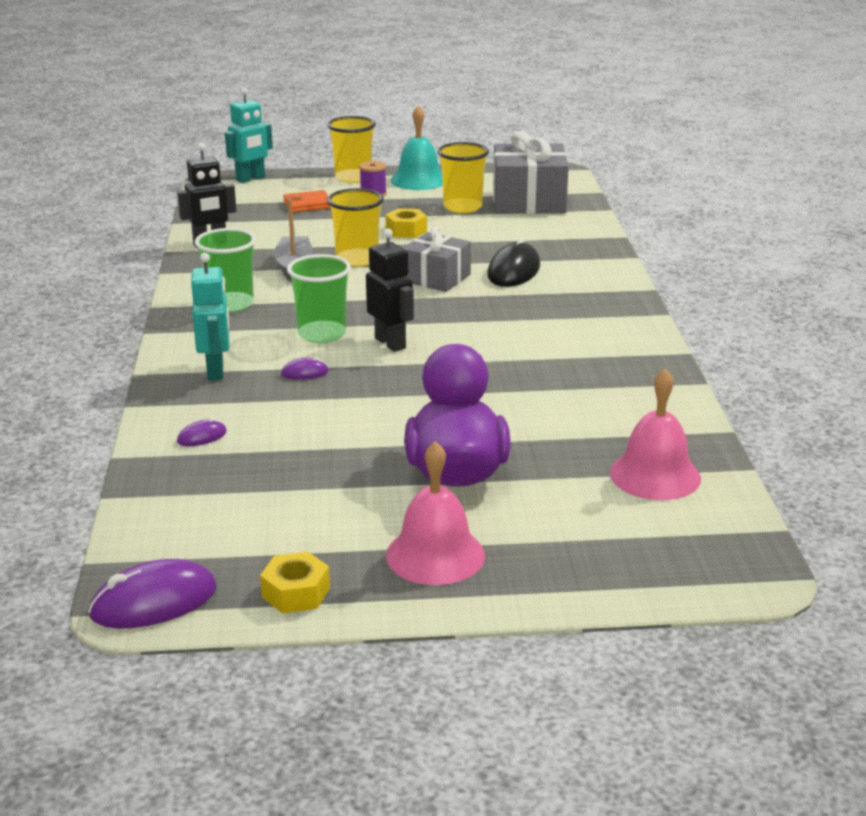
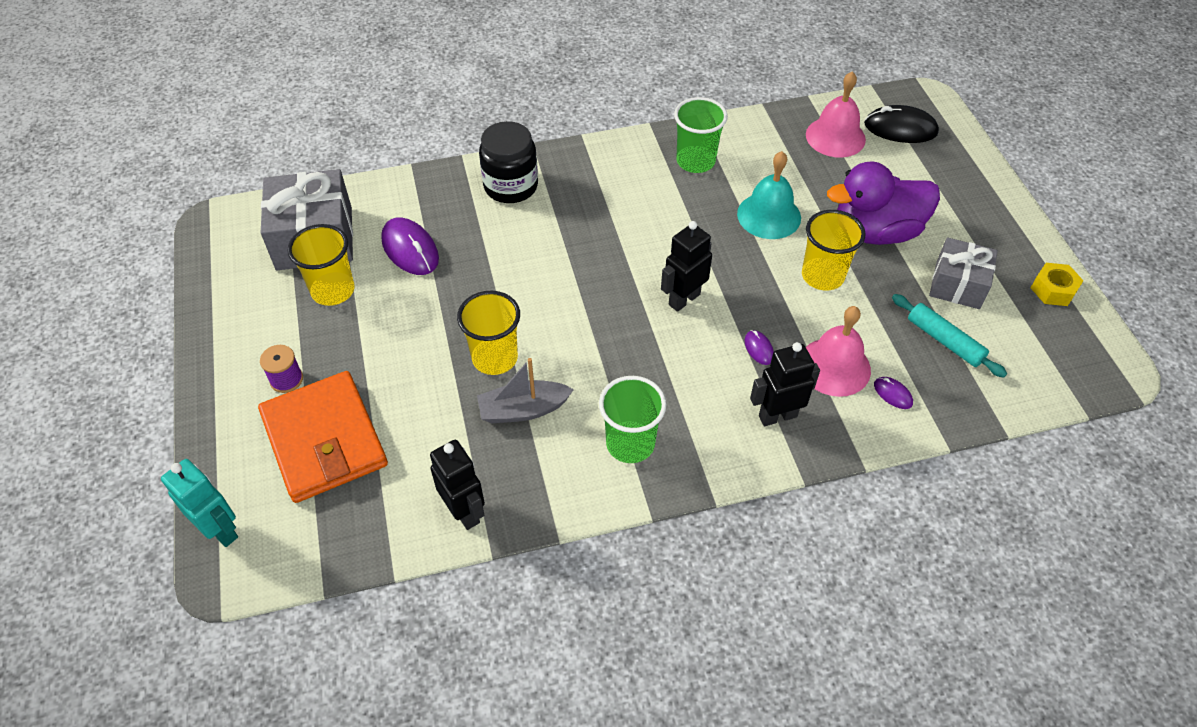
camera: 100 degrees left, 25 degrees up
(154, 602) = (1105, 361): purple mouse -> purple mouse (410, 249)
(216, 371) = (777, 416): turquoise robot -> black robot
(255, 485) = (944, 341): none -> turquoise rolling pin
(307, 204) = (324, 440): orange wallet -> orange wallet, size x2.15
(322, 334) = (679, 352): green cup -> green cup (695, 161)
(353, 177) = (223, 411): yellow cup -> yellow cup (822, 276)
(406, 230) = (407, 329): yellow nut -> none
(419, 180) = (237, 342): turquoise bell -> turquoise bell (769, 215)
(435, 555) = (977, 229): pink bell -> pink bell (834, 366)
(436, 278) = (533, 287): grey gift -> grey gift (957, 285)
(513, 271) = (507, 233): black mouse -> black mouse (900, 128)
(584, 275) = (511, 186): none -> black jar

